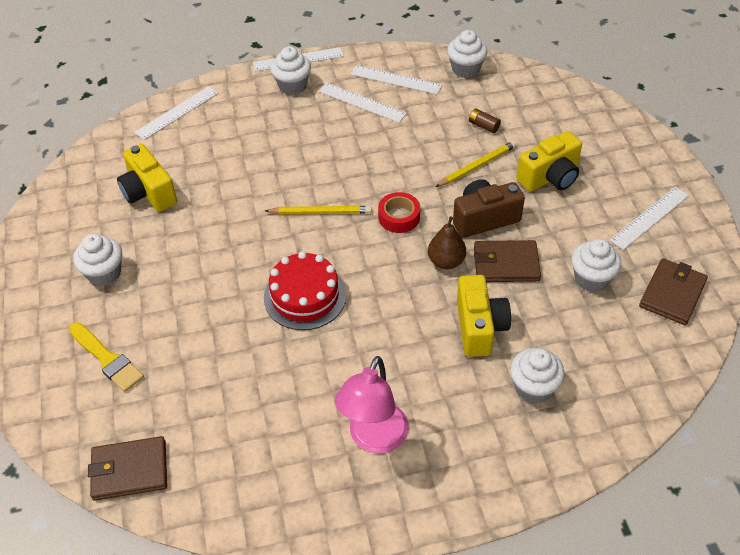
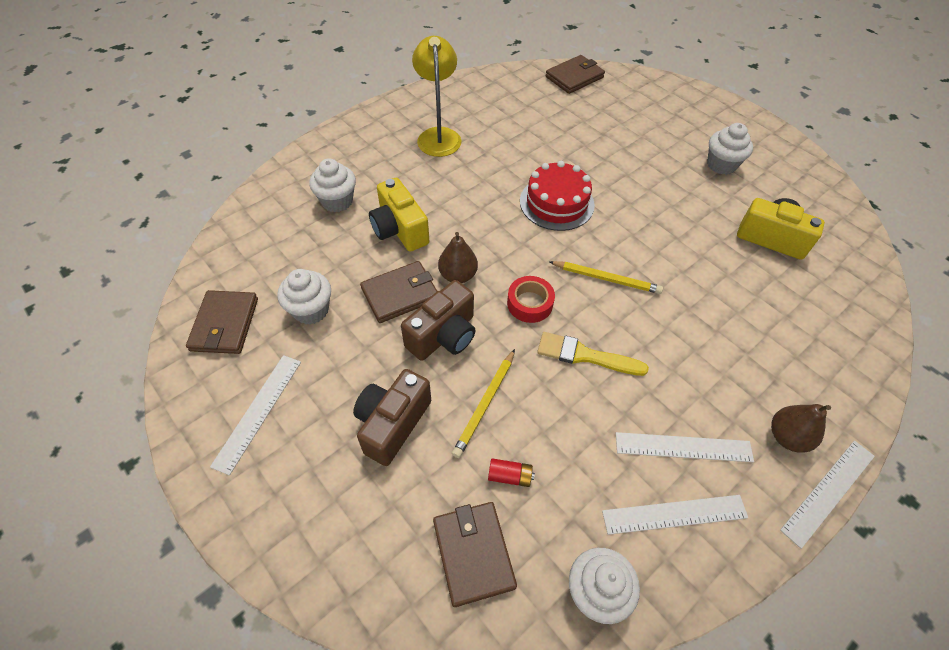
camera: 150 degrees right, 5 degrees up
(107, 359) = (652, 119): yellow brush -> yellow brush (585, 355)
(177, 113) = (858, 335): white ruler -> none
(292, 86) = (787, 437): white cupcake -> brown pear
(320, 212) = (606, 279): yellow pencil -> yellow pencil turned 135 degrees counterclockwise
(374, 439) = (438, 135): pink lamp -> yellow lamp
(483, 126) = (510, 476): brown battery -> red battery
(526, 103) = (473, 553): none -> brown wallet
(550, 177) = (392, 423): yellow camera -> brown camera

